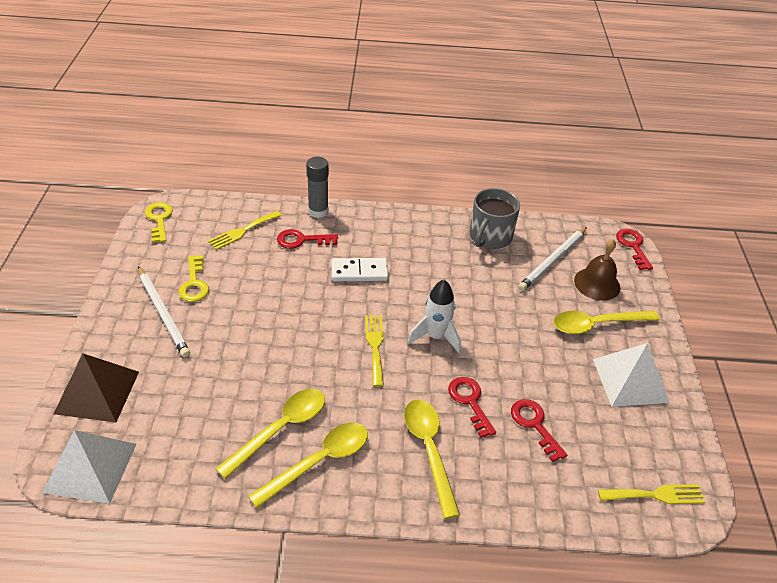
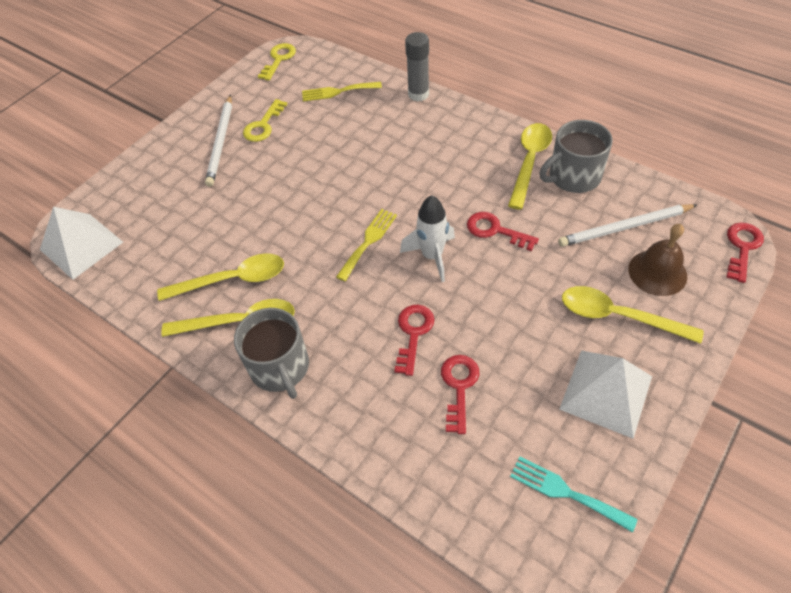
camera: 40 degrees right, 10 degrees up
(97, 392) = (128, 188): brown pyramid -> none
(302, 240) = (382, 117): red key -> red key (495, 230)
(359, 272) = (410, 165): white domino -> none
(386, 480) = (280, 367): none -> grey mug
(429, 450) = (338, 360): yellow spoon -> yellow spoon (529, 162)
(656, 495) = (529, 524): yellow fork -> none
(659, 460) = (566, 492): none -> turquoise fork

